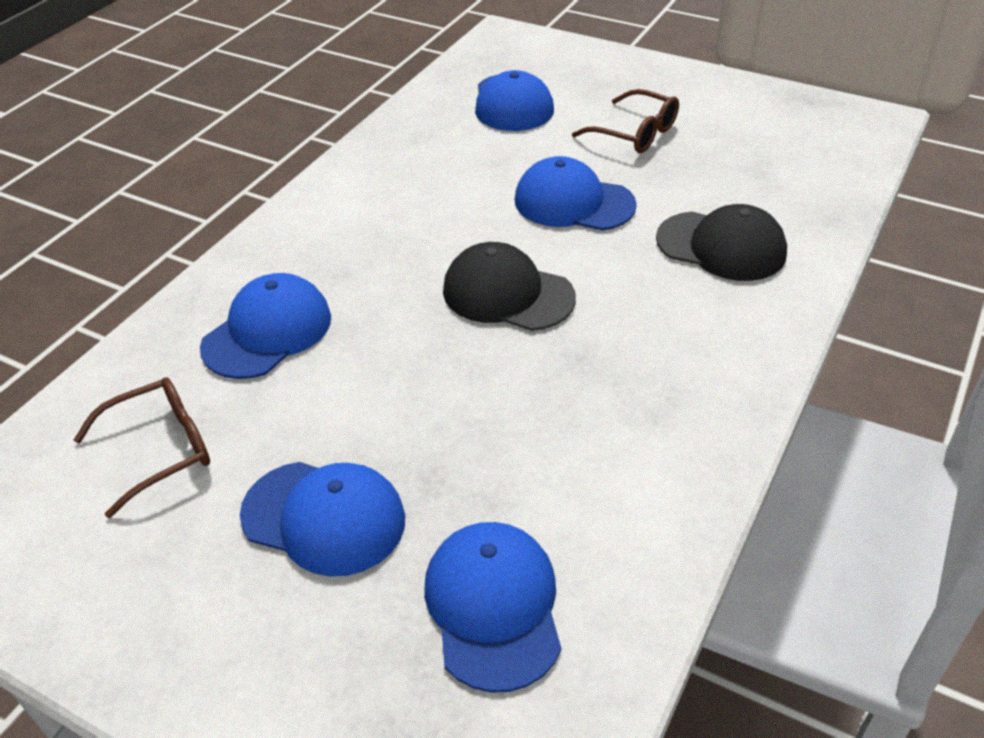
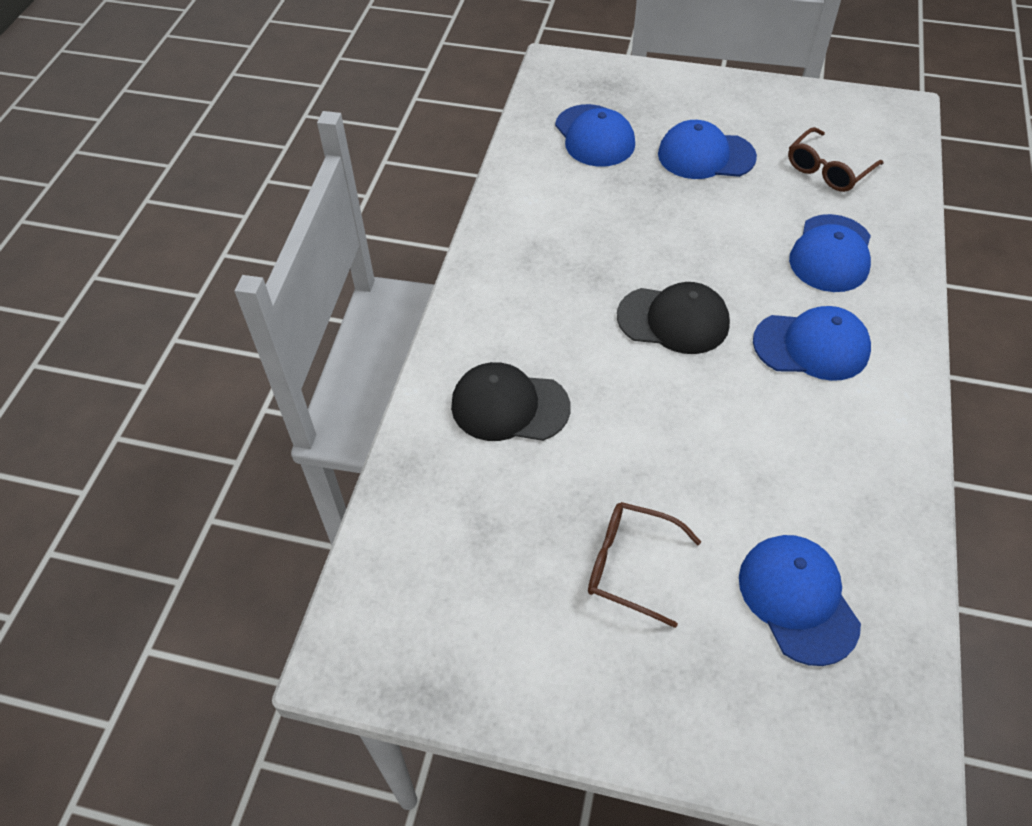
camera: 165 degrees right, 10 degrees up
(573, 202) = (659, 436): blue cap -> blue cap (811, 346)

